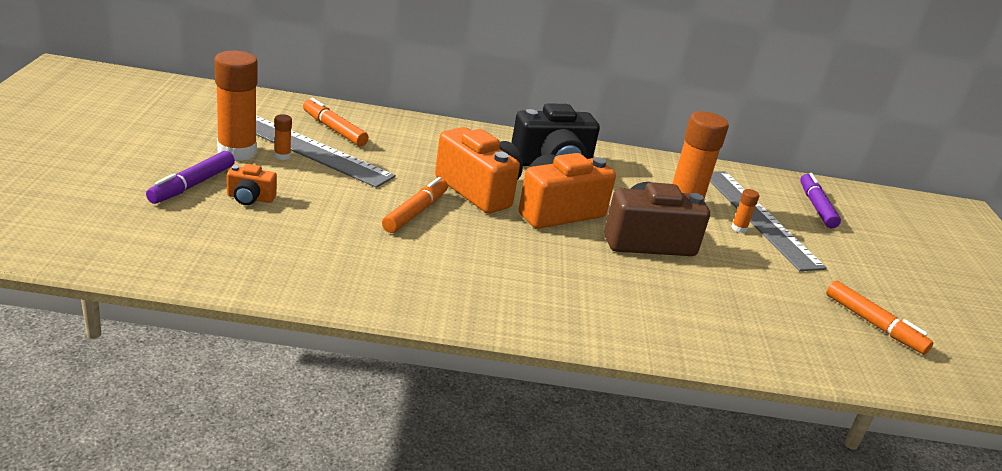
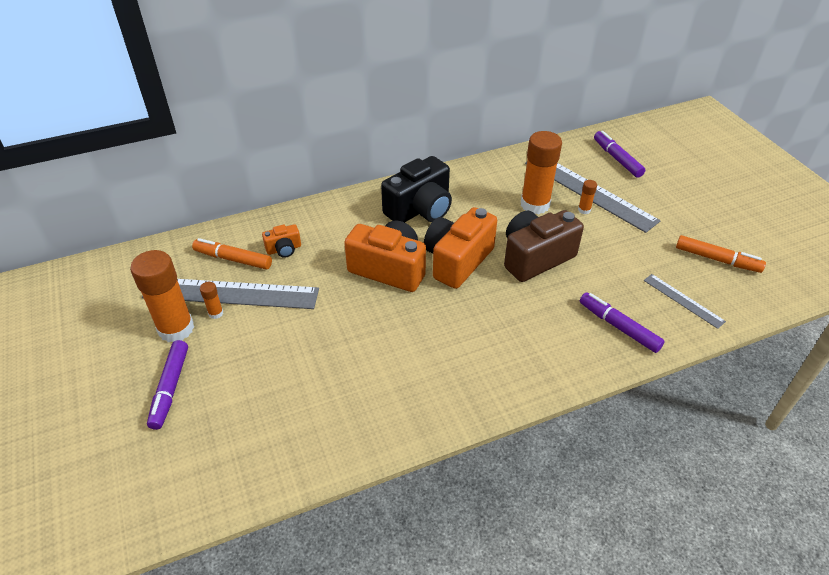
camera: 20 degrees left, 15 degrees up
(250, 198) = (227, 376): orange camera -> orange camera (284, 249)
(415, 212) = (361, 320): orange marker -> none
(696, 326) = (618, 327): none -> purple marker
(798, 338) = (683, 300): none -> grey ruler

